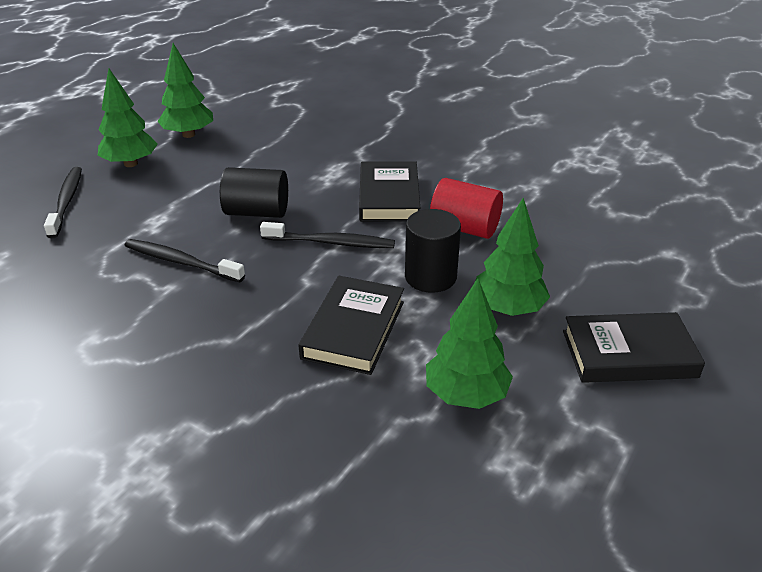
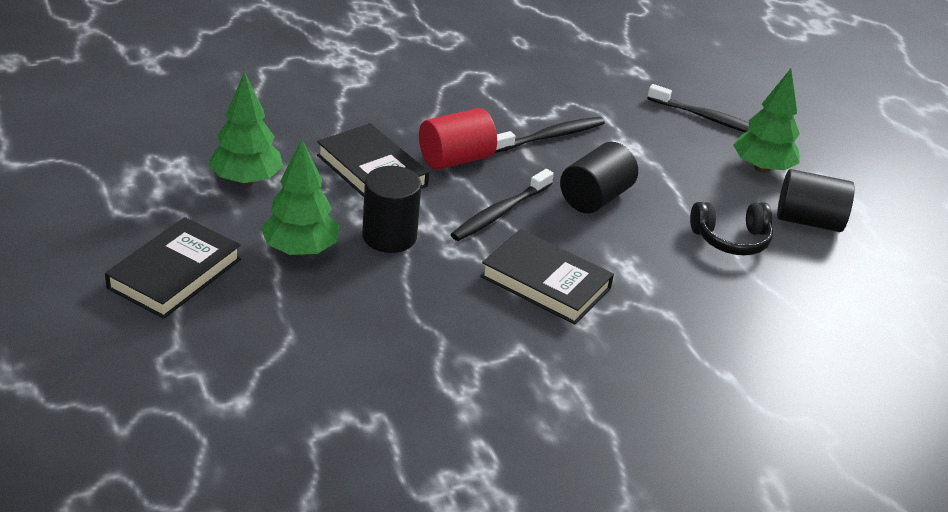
camera: 120 degrees right, 0 degrees up
(188, 134) = (808, 221): green tree -> black cylinder
(246, 152) = (731, 239): none -> black headphones
(464, 228) = (438, 297): red cylinder -> red cylinder (455, 159)

